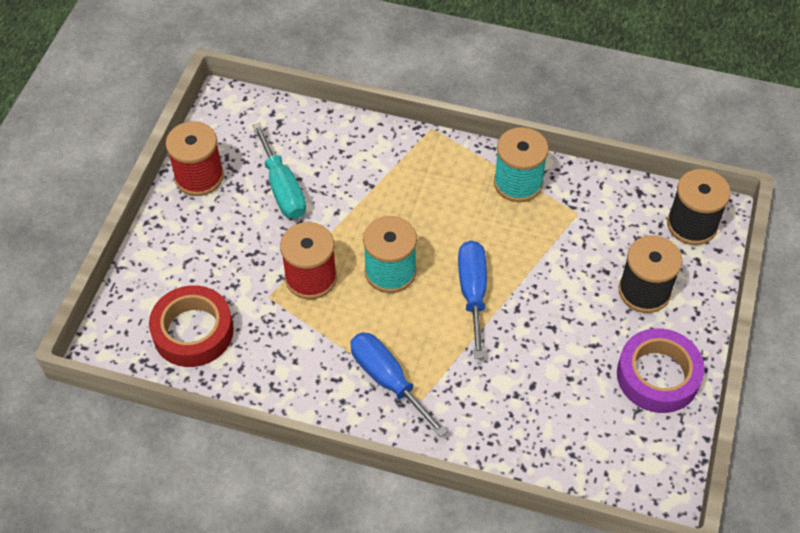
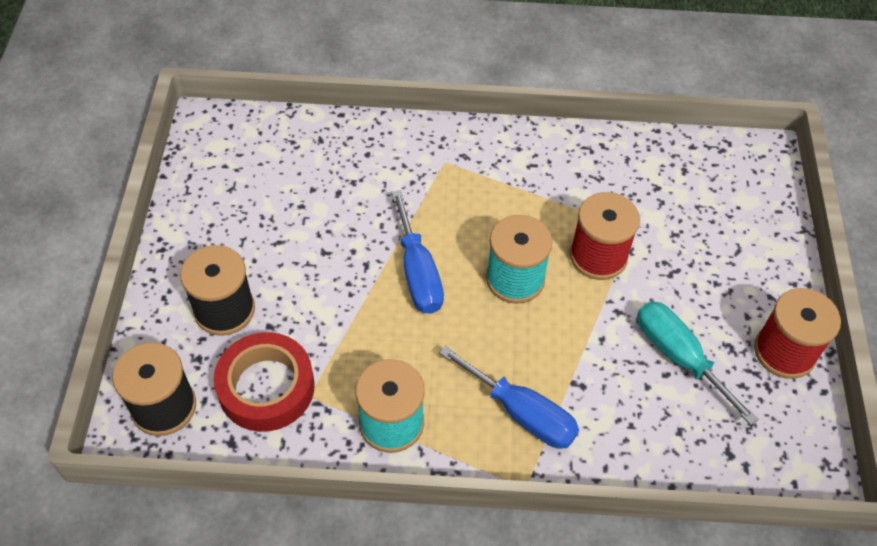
camera: 165 degrees right, 0 degrees up
(193, 331) = (690, 182): red tape -> red tape (266, 387)
(388, 380) = (482, 172): blue screwdriver -> blue screwdriver (522, 413)
(658, 375) = (210, 223): purple tape -> none

